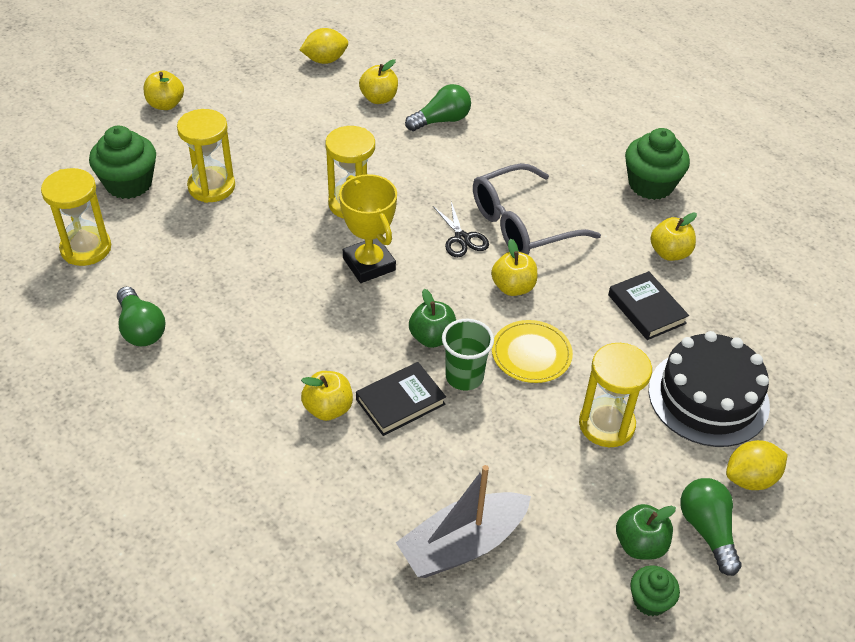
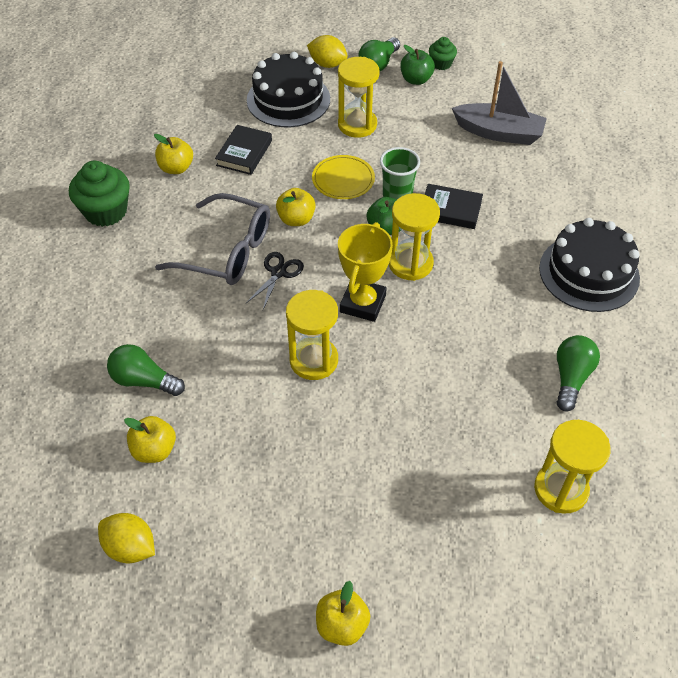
camera: 130 degrees left, 5 degrees up
(129, 183) = (468, 537): green cupcake -> none
(204, 438) = (589, 273): none -> black cake
(211, 187) = (401, 470): yellow hourglass -> yellow hourglass (410, 263)
(328, 408) = (496, 236): yellow apple -> none

